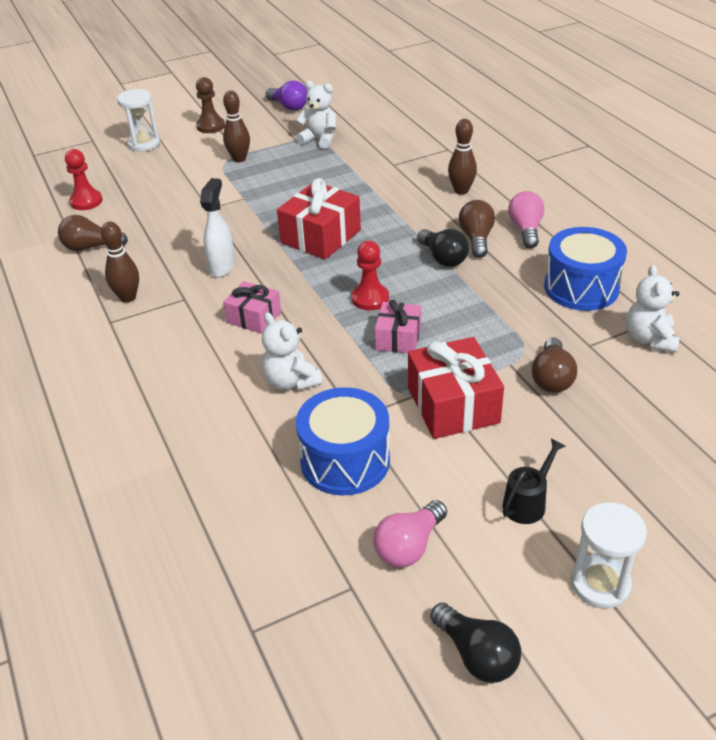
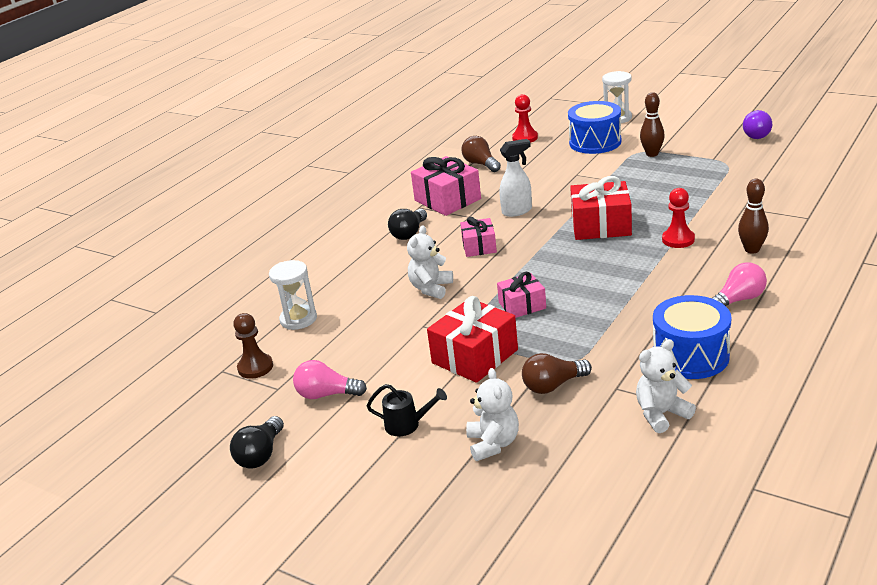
camera: 60 degrees right, 10 degrees down
(128, 297) = (447, 200): brown bowling pin -> pink gift
(210, 126) = (677, 125): brown pawn -> brown pawn (255, 367)
(319, 139) = (728, 166): white teddy bear -> white teddy bear (493, 444)
(345, 460) = (379, 340): blue drum -> blue drum (595, 142)
(370, 298) = (553, 276): red pawn -> red pawn (678, 240)
(443, 258) = (643, 281): black light bulb -> black light bulb (409, 233)
(476, 239) = (691, 284): brown light bulb -> none
(600, 584) = (358, 483): white hourglass -> white hourglass (298, 319)

